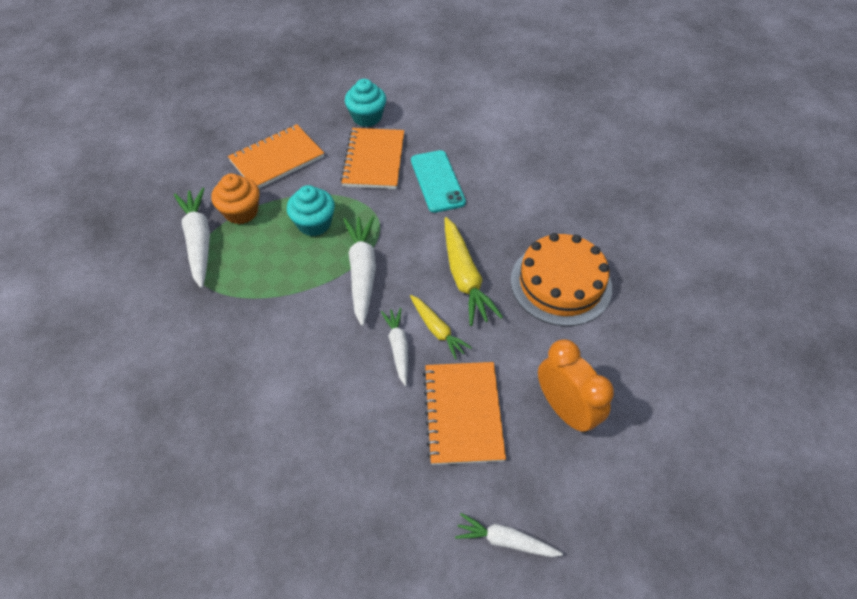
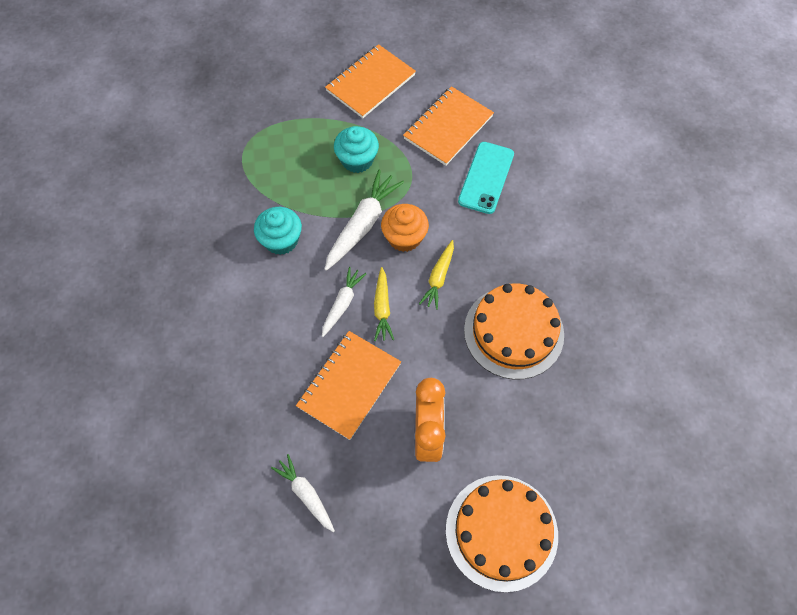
camera: 35 degrees right, 10 degrees up
(199, 241) = (262, 126): white carrot -> none
(241, 212) = (310, 118): orange cupcake -> orange cupcake (404, 237)
(277, 159) = (370, 83): orange notebook -> orange notebook turned 45 degrees counterclockwise
(367, 117) = (474, 81): turquoise cupcake -> turquoise cupcake (281, 240)
(464, 277) = (438, 278): yellow carrot -> yellow carrot, size x0.61
(694, 449) = (501, 532): none -> orange cake

